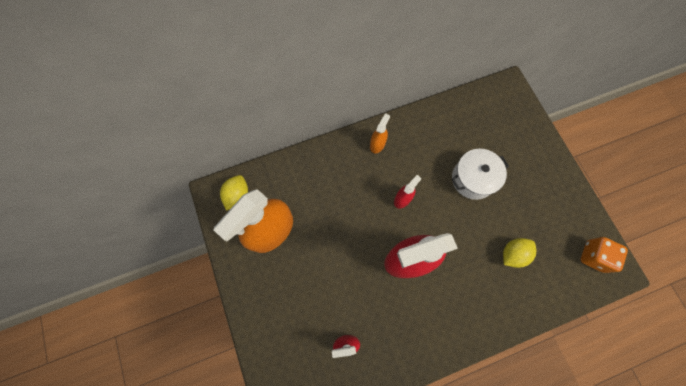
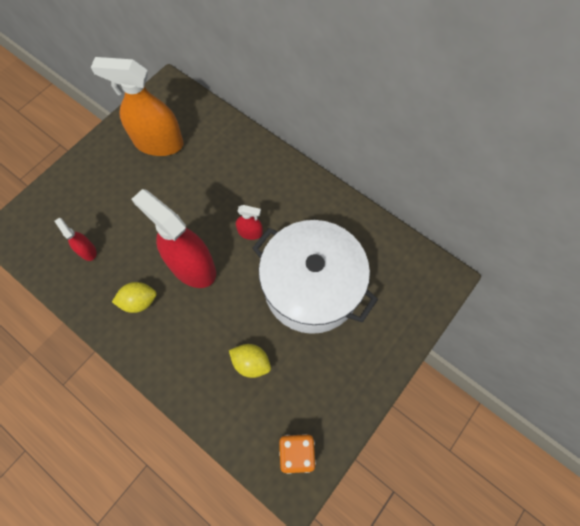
camera: 60 degrees right, 5 degrees down
(237, 195) = (176, 102): yellow lemon -> yellow lemon (139, 301)
(377, 144) = (294, 184): orange spray bottle -> none
(473, 179) = (311, 287): white pot -> white pot, size x1.85

